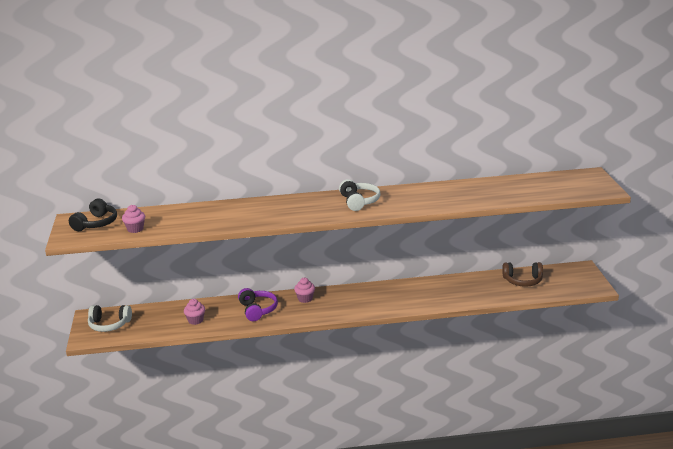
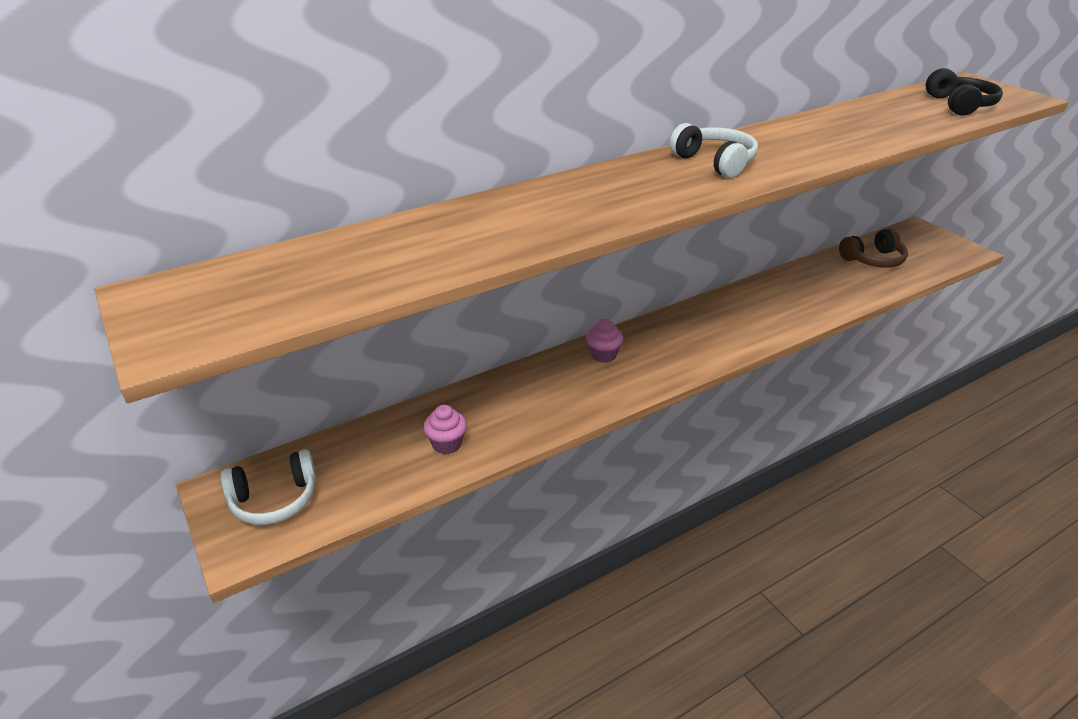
camera: 25 degrees left, 10 degrees up
(96, 223) = (219, 293): black headphones -> black headphones (959, 105)
(135, 229) = (330, 288): pink cupcake -> none
(257, 310) = (543, 395): purple headphones -> none

